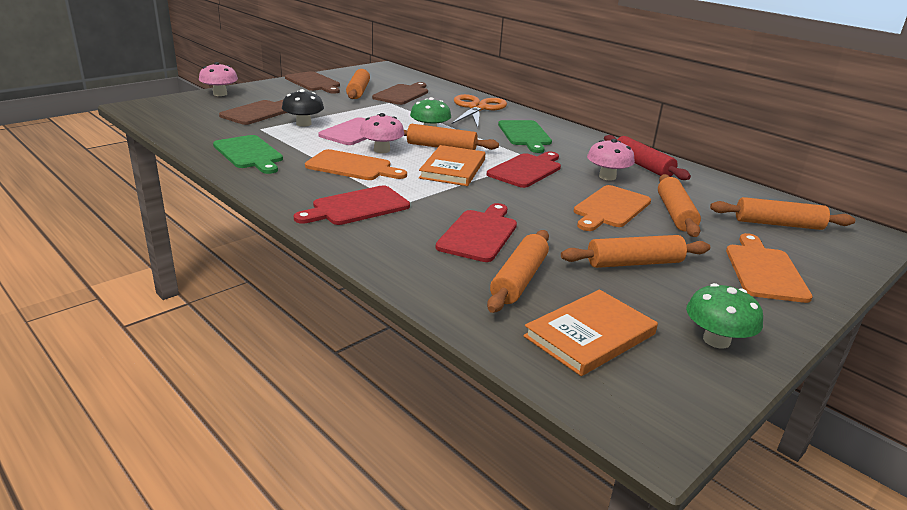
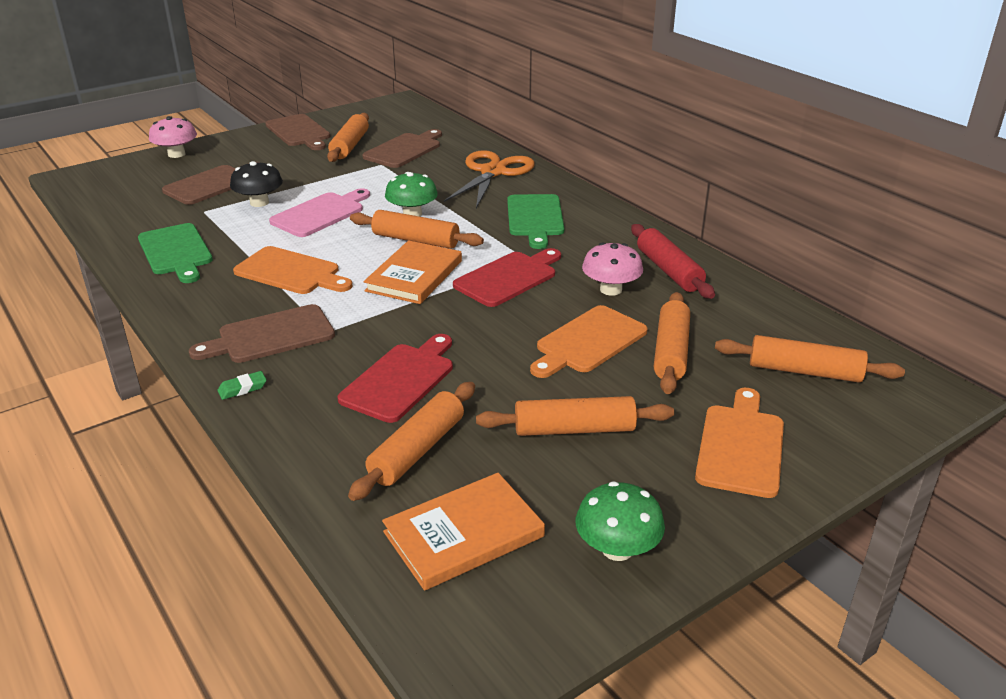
camera: 10 degrees right, 5 degrees up
(351, 242) = (242, 388): none -> green eraser
(357, 207) = (271, 336): red cutting board -> brown cutting board
(382, 150) = (338, 245): pink mushroom -> none

